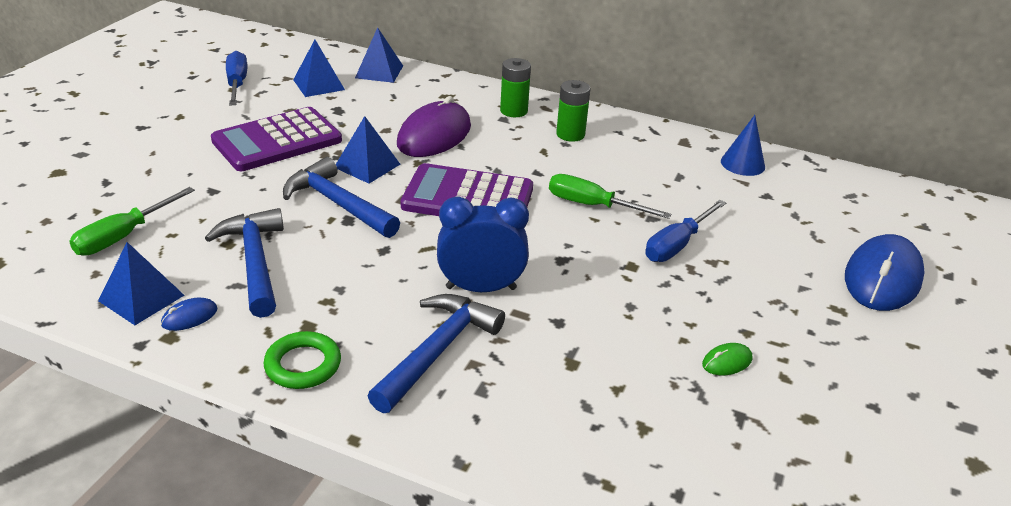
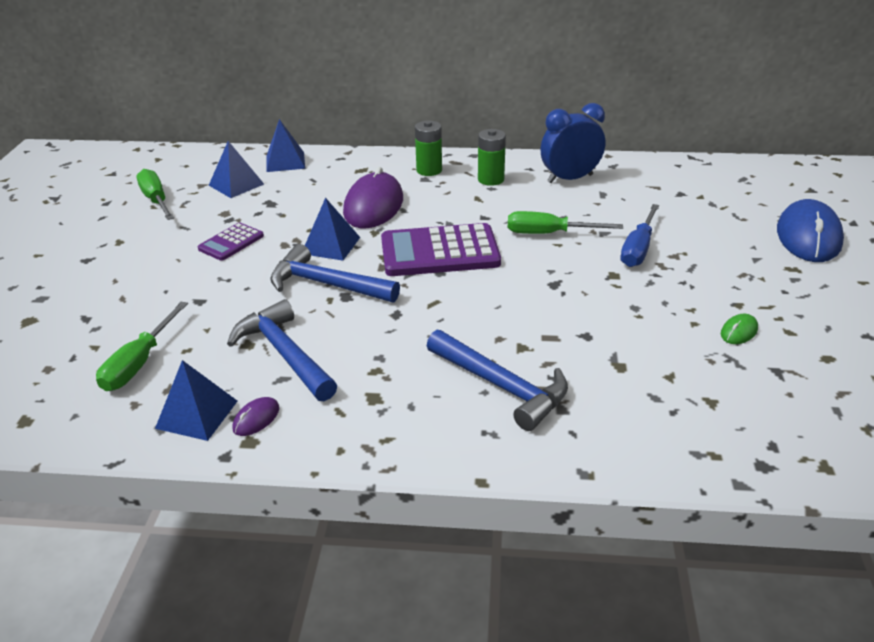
camera: 15 degrees left, 0 degrees up
(189, 317) = (256, 418): blue mouse -> purple mouse
(237, 84) = (156, 200): blue screwdriver -> green screwdriver
(277, 141) = (231, 242): purple calculator -> purple calculator, size x0.52
(303, 365) = (392, 431): green ring -> none
(437, 350) = (502, 386): blue hammer -> blue hammer turned 120 degrees clockwise
(481, 288) = (503, 324): blue clock -> blue clock (570, 179)
(742, 164) = (645, 172): blue cone -> none

